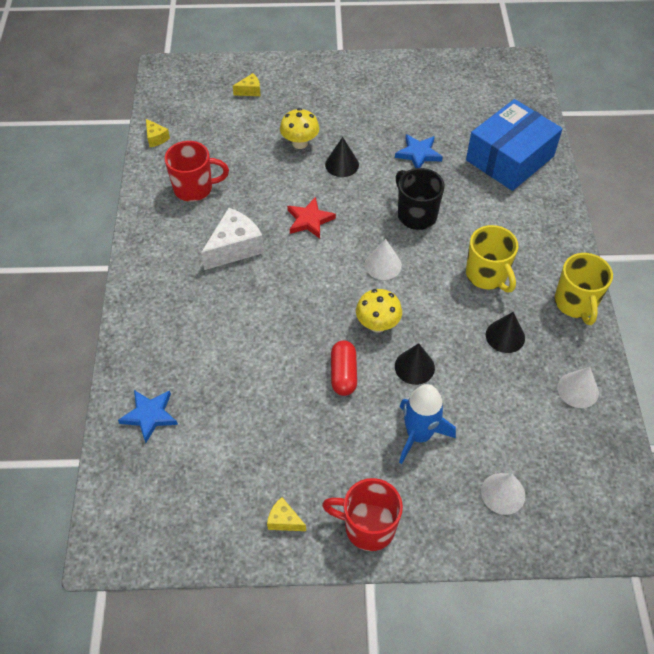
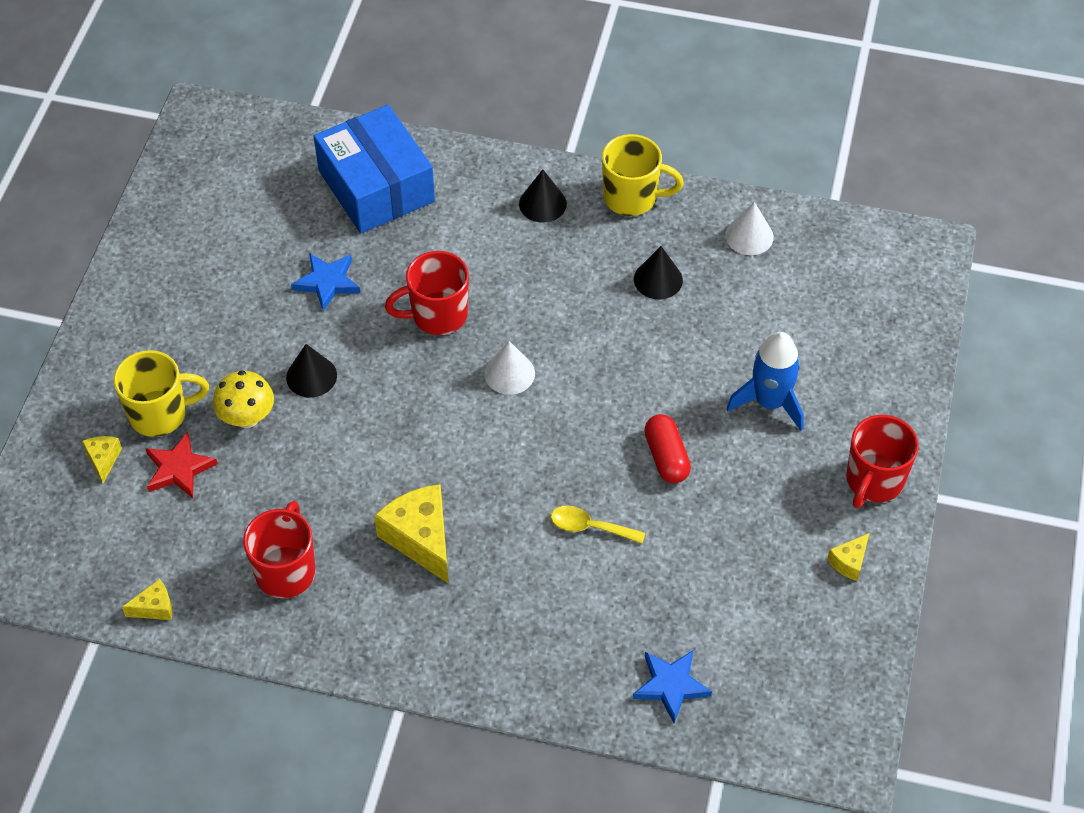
camera: 75 degrees left, 0 degrees up
(234, 248) = (420, 539): white cheese -> yellow cheese
(269, 339) = (590, 527): none -> yellow spoon
(309, 220) = (402, 438): red star -> red star (179, 469)
(343, 374) = (666, 457): red capsule -> red capsule turned 60 degrees clockwise
(377, 324) = (602, 403): yellow mushroom -> none
(414, 367) = (676, 381): black cone -> black cone (542, 203)
(416, 215) = (437, 315): black mug -> red mug
(487, 275) = (563, 269): yellow mug -> yellow mug (160, 414)
(503, 493) = (860, 345): white cone -> none

